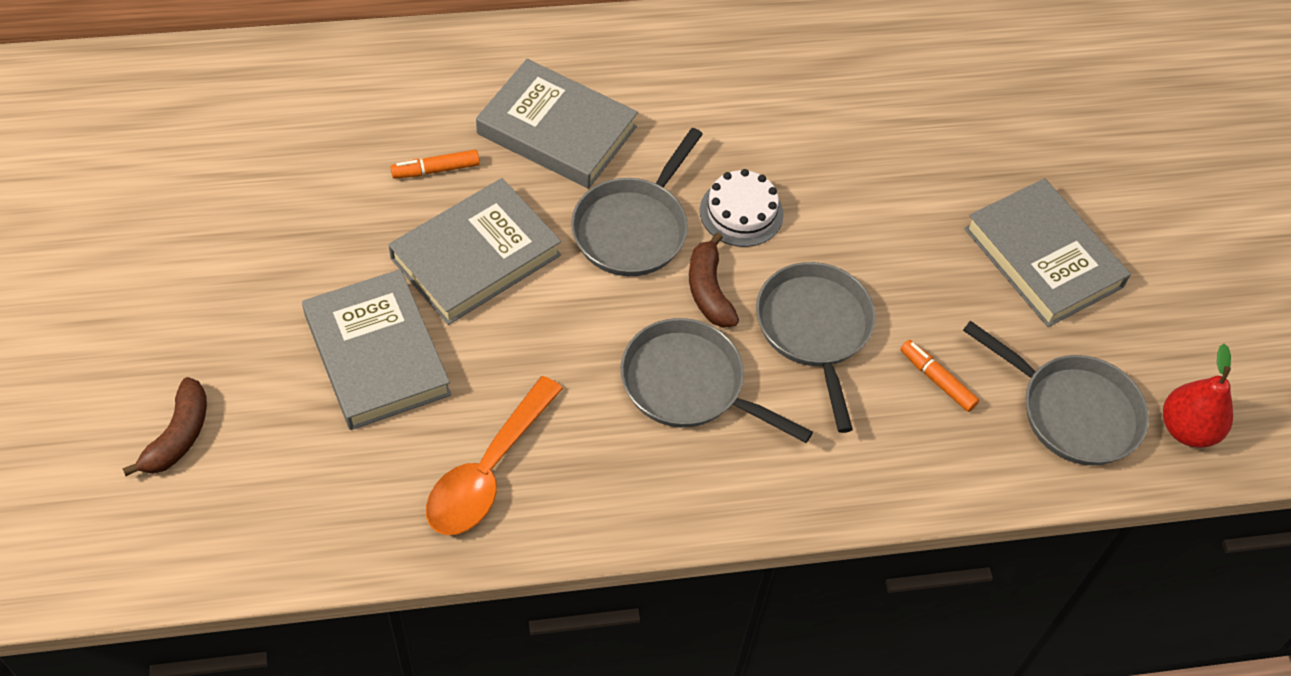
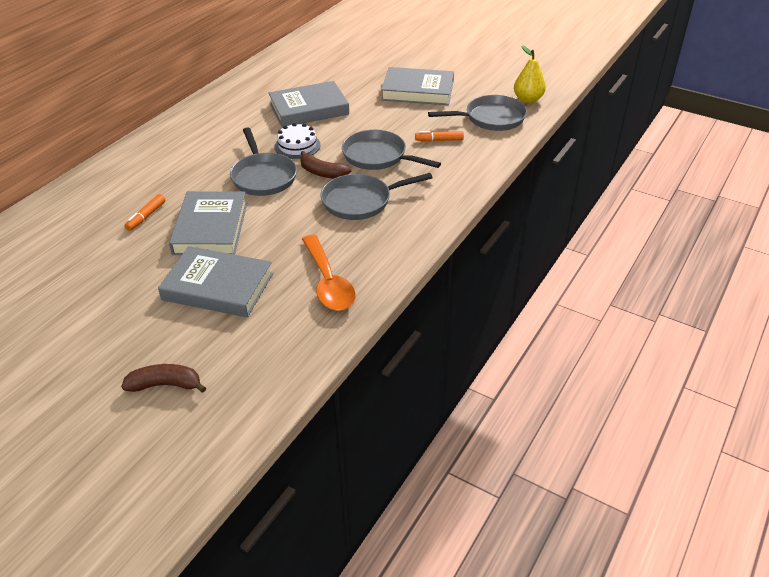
camera: 45 degrees left, 15 degrees down
(178, 436) = (165, 385): brown banana -> brown banana turned 60 degrees counterclockwise
(557, 130) = (182, 171): grey book -> grey book (309, 109)
(1187, 429) = (528, 100): red pear -> yellow pear

